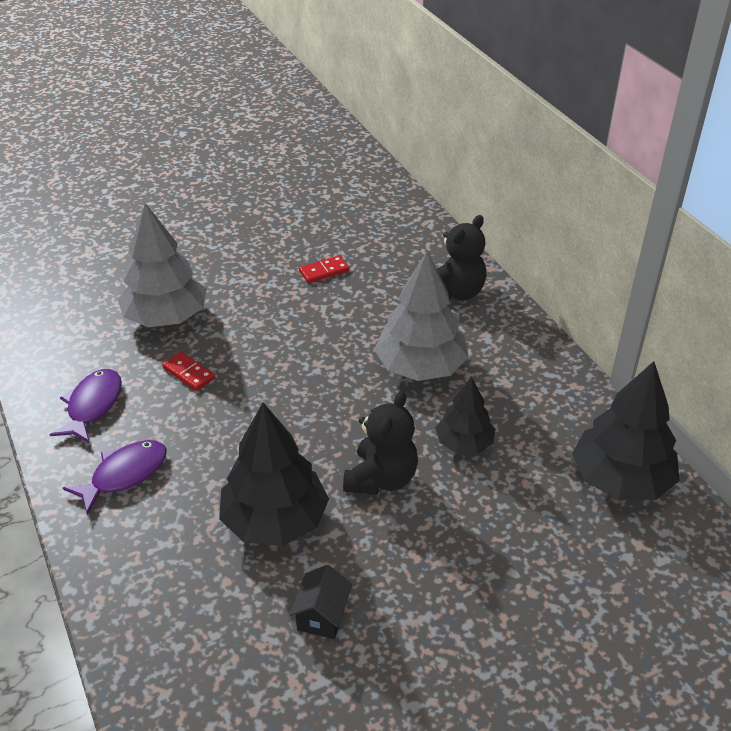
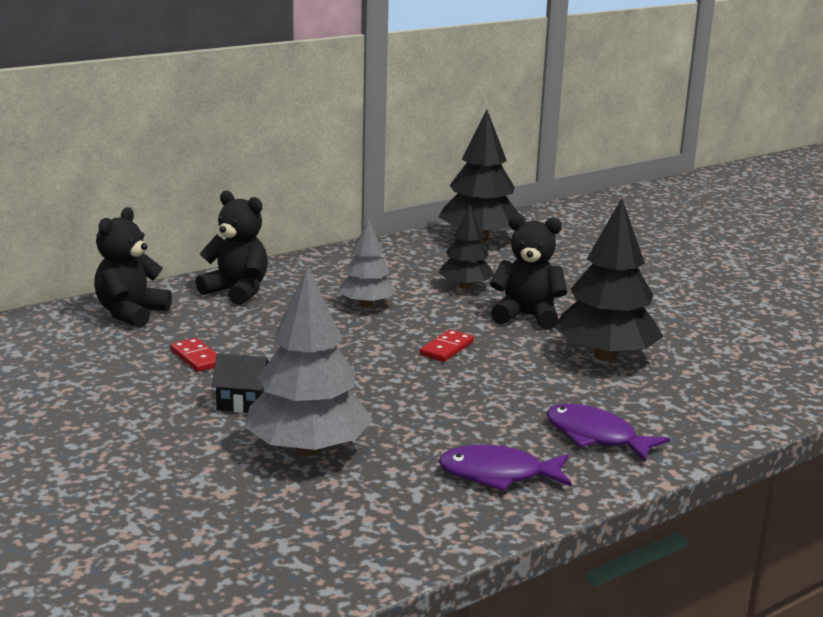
camera: 100 degrees left, 20 degrees down
(189, 373) = (415, 420): red domino -> red domino (447, 348)
(322, 616) = (689, 331): black house -> black house (243, 403)
(411, 240) = (131, 314): none -> black teddy bear
(420, 367) = (367, 304): grey tree -> grey tree, size x0.59

